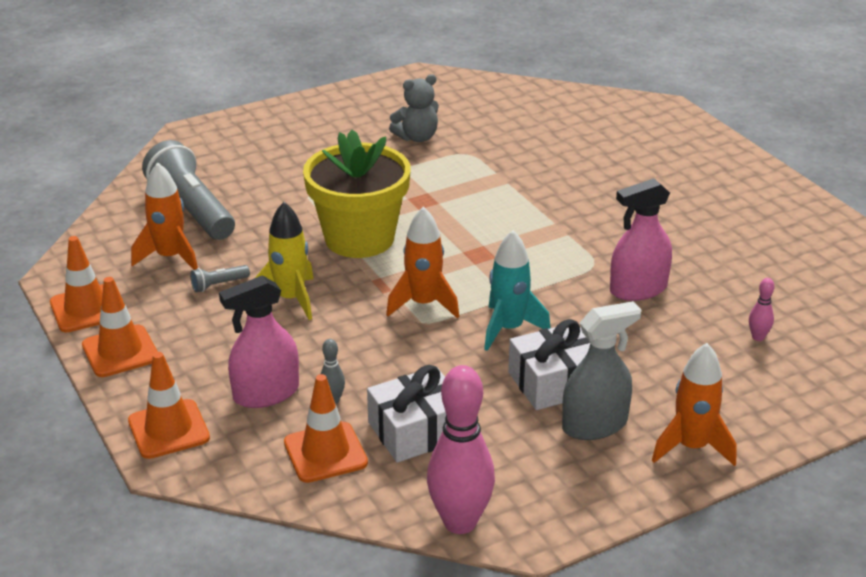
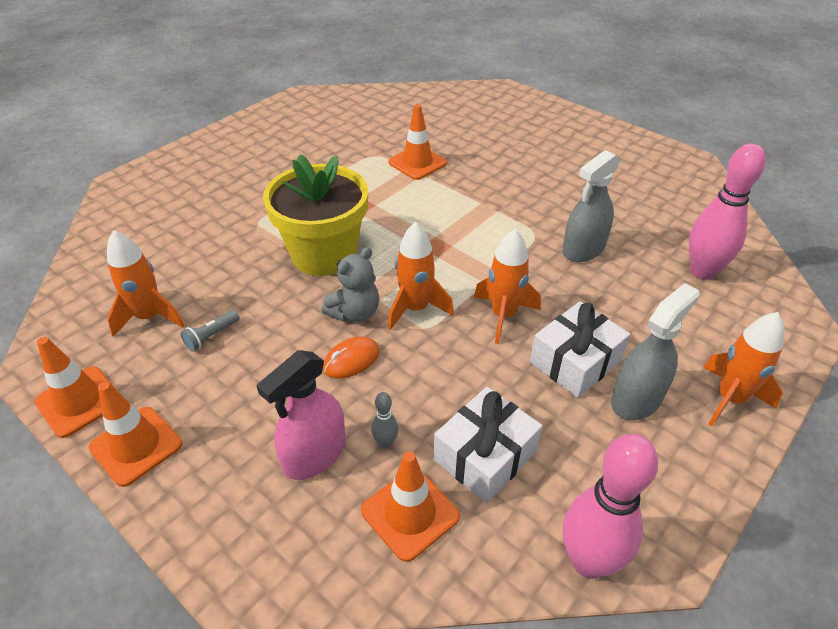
camera: 20 degrees left, 10 degrees up
(168, 429) = (228, 536): orange traffic cone -> orange traffic cone (417, 163)
(191, 210) = (152, 260): grey flashlight -> none
(291, 299) = (290, 334): yellow rocket -> none
(337, 332) = (351, 360): none -> orange mouse
(417, 137) = (326, 149): grey teddy bear -> grey teddy bear (355, 313)
(508, 329) = (503, 315): turquoise rocket -> orange rocket
(638, 289) = (583, 249): pink spray bottle -> grey spray bottle
(758, 337) = (702, 271): pink bowling pin -> pink bowling pin, size x2.32

